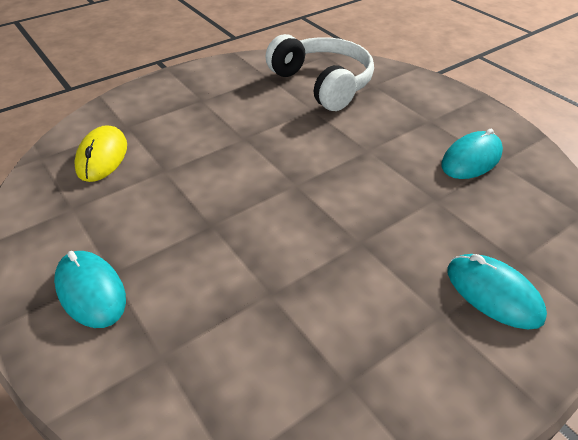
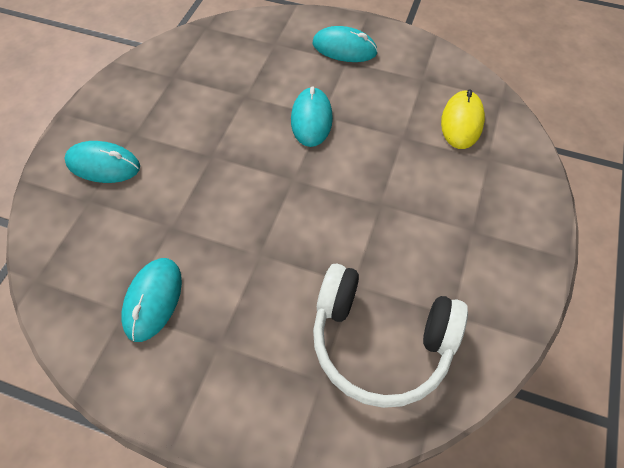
camera: 145 degrees right, 15 degrees up
(102, 157) = (462, 122): yellow mouse -> yellow mouse turned 45 degrees clockwise
(225, 226) = (311, 119): none -> turquoise mouse

